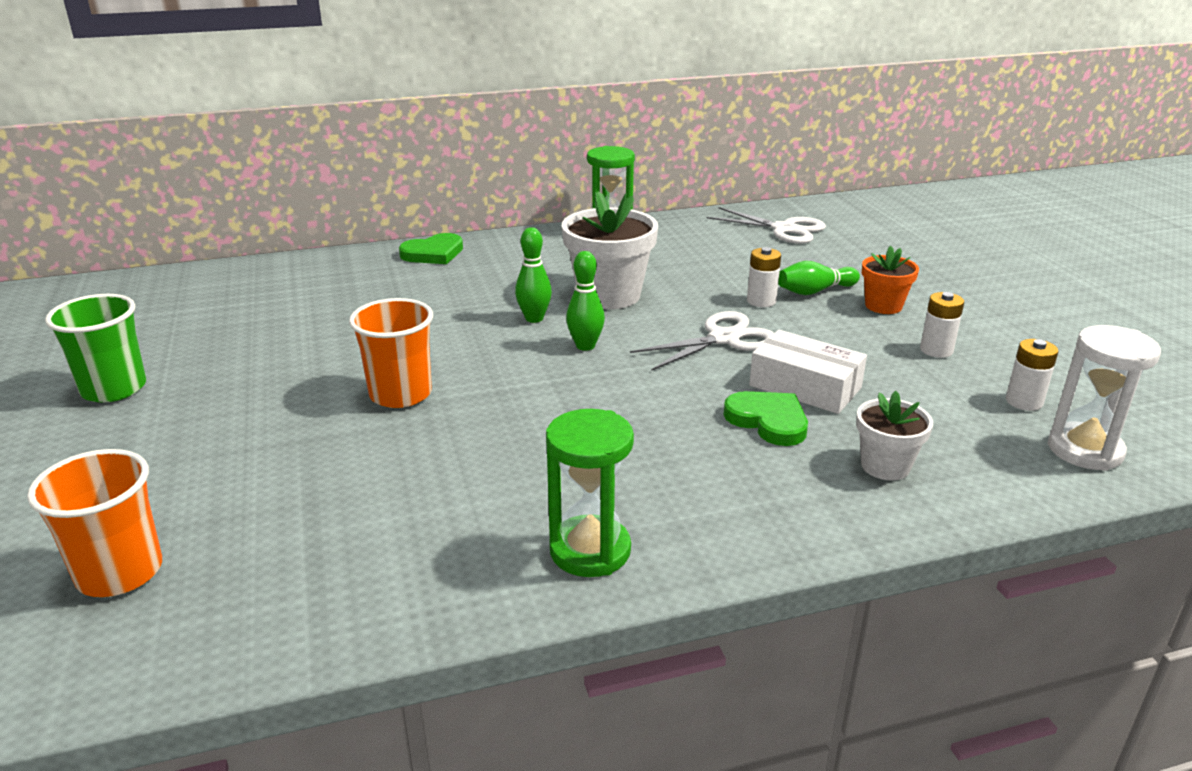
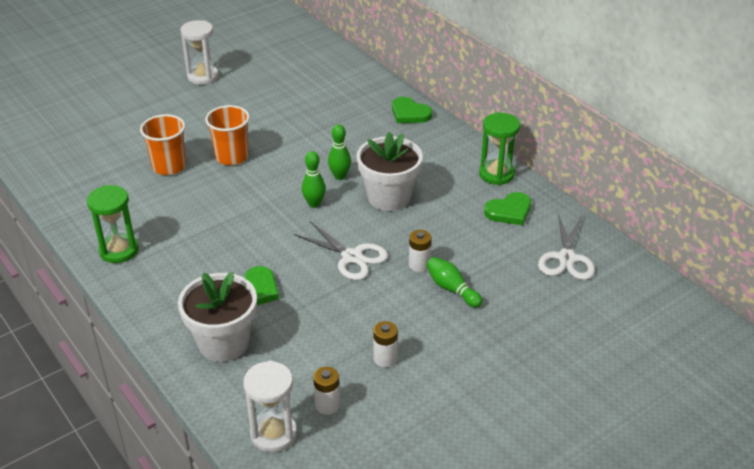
camera: 70 degrees right, 10 degrees up
(114, 389) = (203, 76): green cup -> white hourglass
(120, 572) = (75, 135): orange cup -> orange cup (169, 166)
(685, 239) = (509, 211): none -> green heart
(805, 387) = (303, 301): white box -> none
(883, 306) = (446, 327): orange flower pot -> none
(885, 466) = (223, 343): white flower pot -> white flower pot, size x1.76

